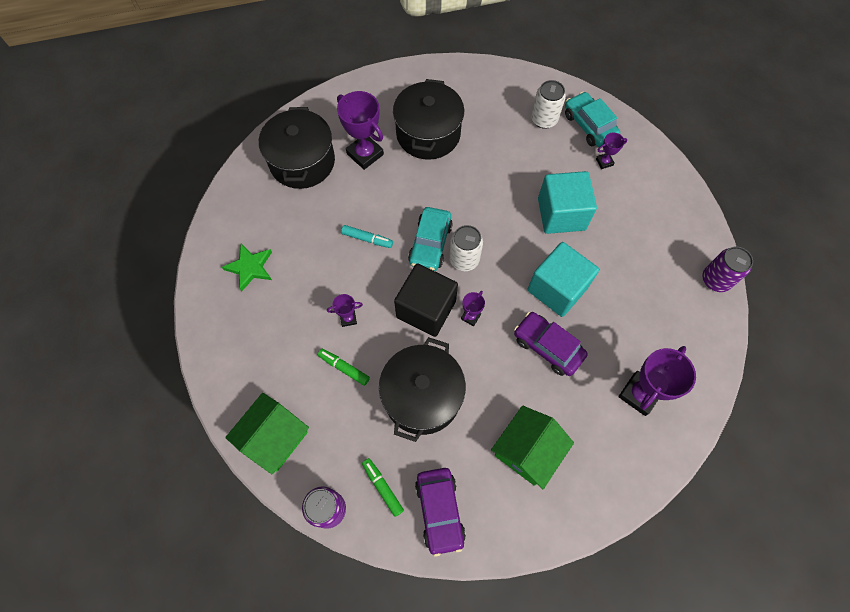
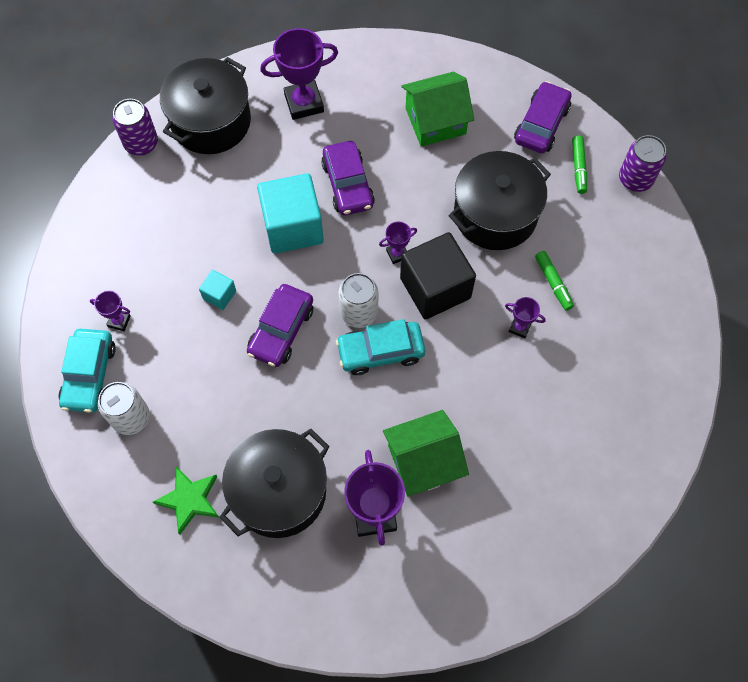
camera: 145 degrees left, 0 degrees up
(250, 267) = (594, 451): green star -> green star (189, 500)
(274, 438) = (654, 262): green house -> green house (423, 461)
(302, 162) = (457, 555): black pot -> black pot (211, 121)
(367, 239) = (444, 401): turquoise marker -> none
(430, 244) = (380, 352): turquoise car -> turquoise car turned 150 degrees counterclockwise
(503, 217) = (281, 330): none -> purple car
(561, 214) = (219, 295): turquoise cube -> turquoise cube, size x0.46

